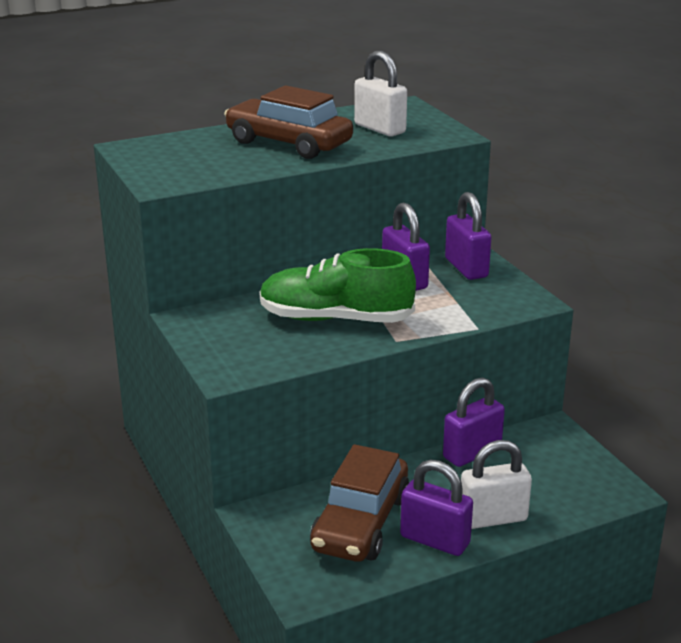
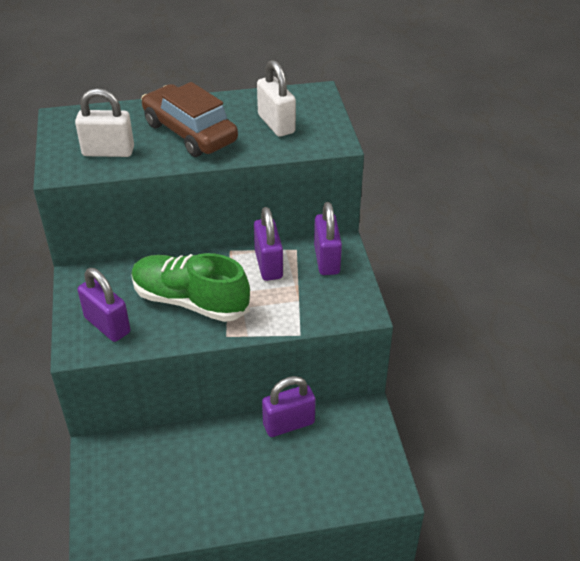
camera: 15 degrees right, 15 degrees up
(361, 523) = (169, 478): brown car -> none
(435, 540) = (217, 509): purple padlock -> purple padlock (107, 325)
(493, 518) = (272, 497): white padlock -> white padlock (108, 152)

